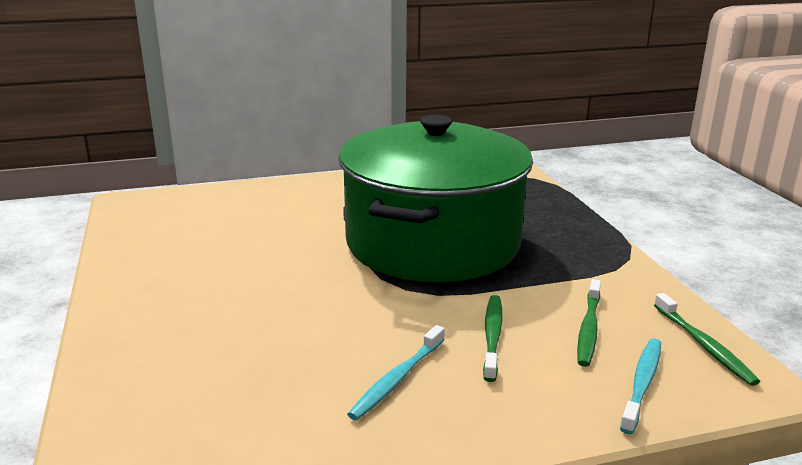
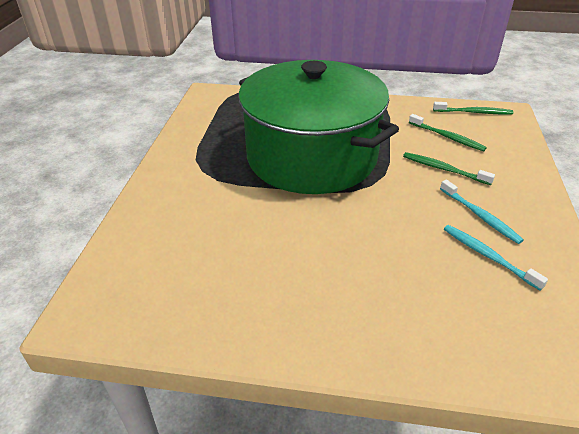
camera: 65 degrees left, 15 degrees up
(642, 383) = (502, 140): turquoise toothbrush -> turquoise toothbrush (487, 256)

